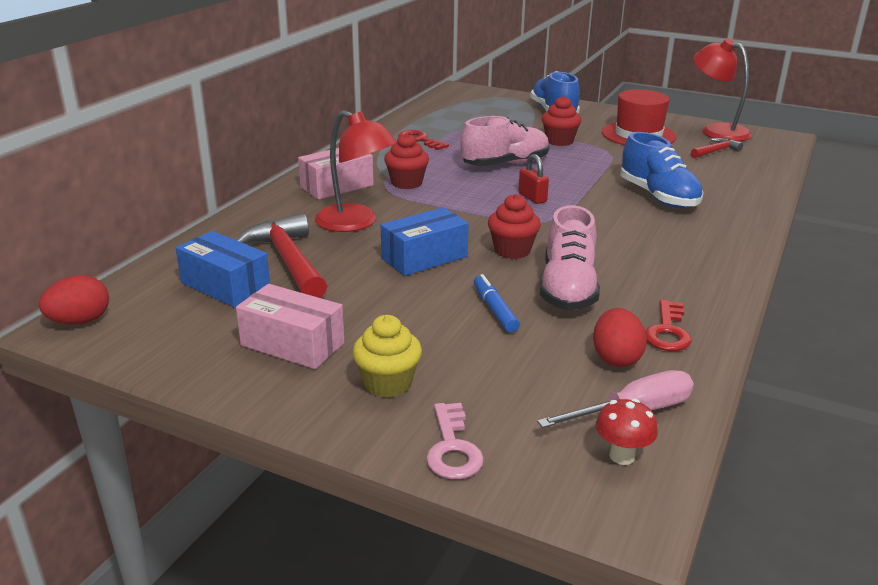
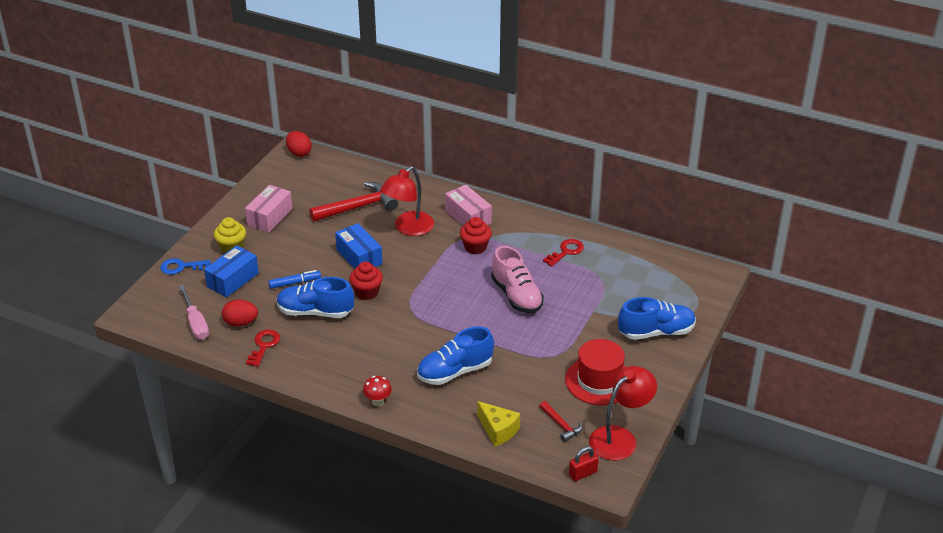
camera: 90 degrees right, 10 degrees up
(225, 286) = (330, 190): blue box -> blue box (233, 280)
(452, 448) = (181, 267): pink key -> blue key
(532, 197) = (451, 306): red padlock -> red padlock (583, 473)
(559, 141) = (574, 329): red cupcake -> none
(568, 289) = (315, 312): pink shoe -> blue shoe
(622, 456) = (165, 315): red mushroom -> red mushroom (378, 402)
(667, 331) = (264, 346): red key -> red key turned 90 degrees clockwise
(744, 177) = (498, 430): none -> yellow cheese

